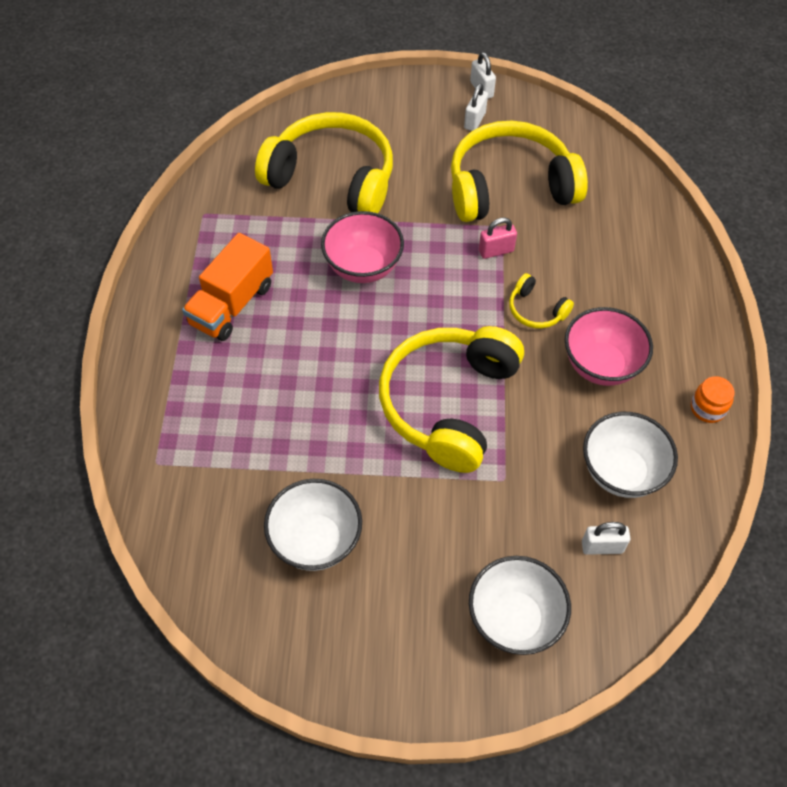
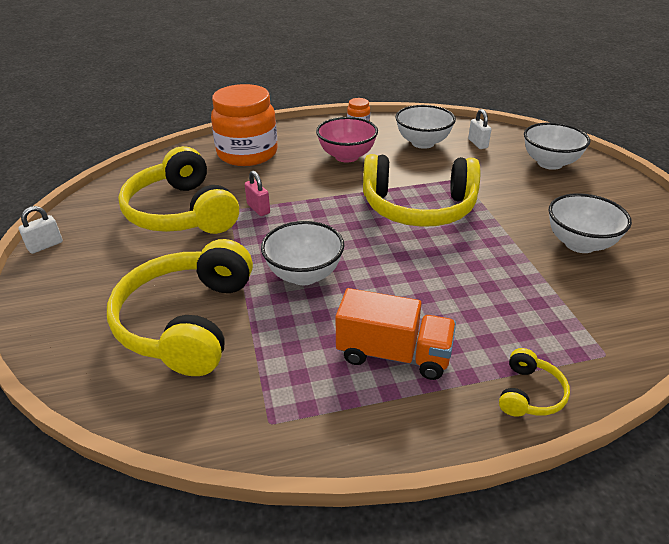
camera: 105 degrees left, 20 degrees down
(363, 267) = (304, 275): pink bowl -> white bowl
(474, 121) = (93, 243): white padlock -> none
(536, 310) = (311, 184): yellow headphones -> yellow headphones (529, 394)
(635, 260) = (247, 153): none -> orange jar

